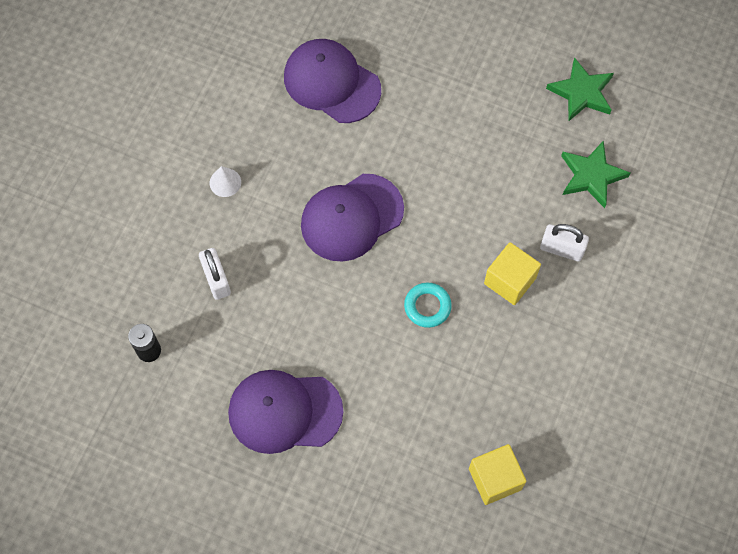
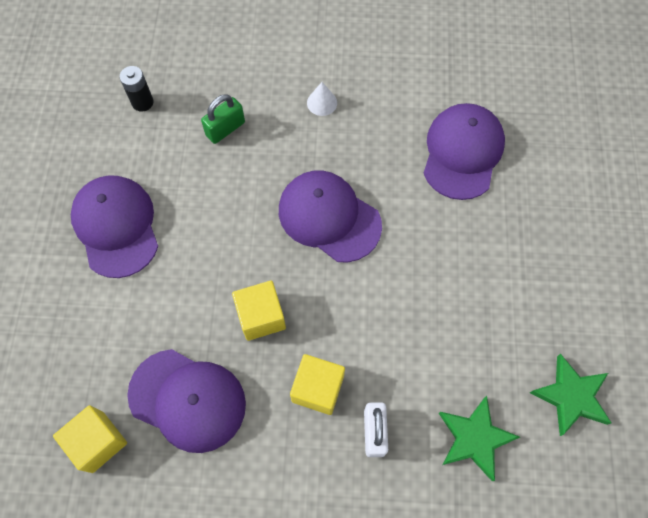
camera: 70 degrees right, 0 degrees up
(216, 279) = (225, 129): white padlock -> green padlock
(427, 306) = (261, 316): turquoise ring -> yellow cube
(483, 391) = (187, 400): none -> purple cap

